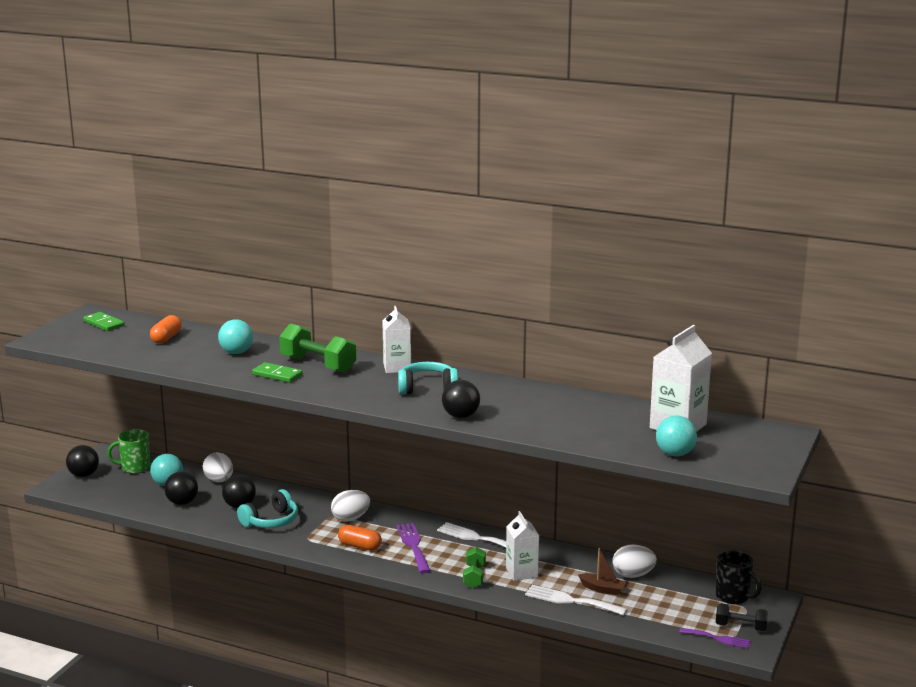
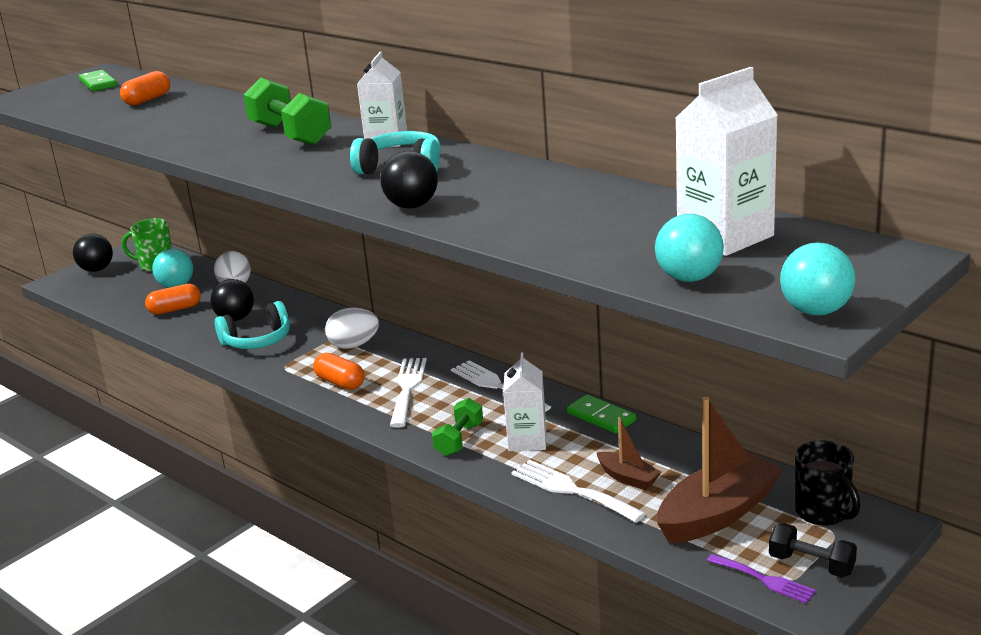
camera: 20 degrees right, 5 degrees up
(182, 502) = (175, 309): black ball -> orange capsule
(236, 352) = (209, 117): turquoise ball -> turquoise ball (816, 311)
(277, 375) = (228, 145): green domino -> green domino (601, 417)
(413, 546) = (407, 388): purple fork -> white fork
(633, 575) = (684, 461): white egg -> none
(670, 604) = (718, 513): none -> brown boat

